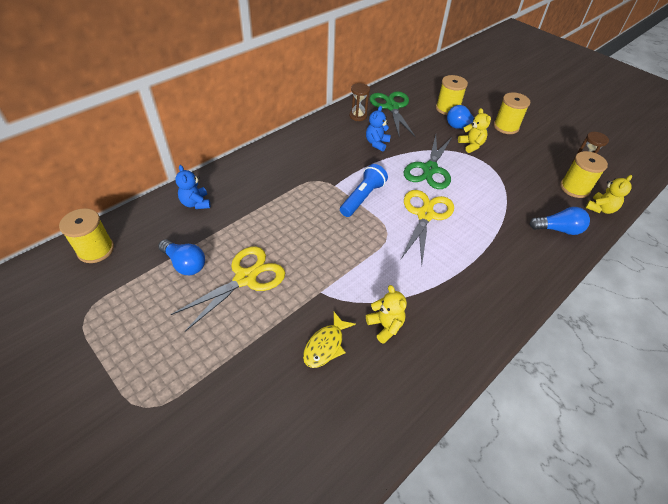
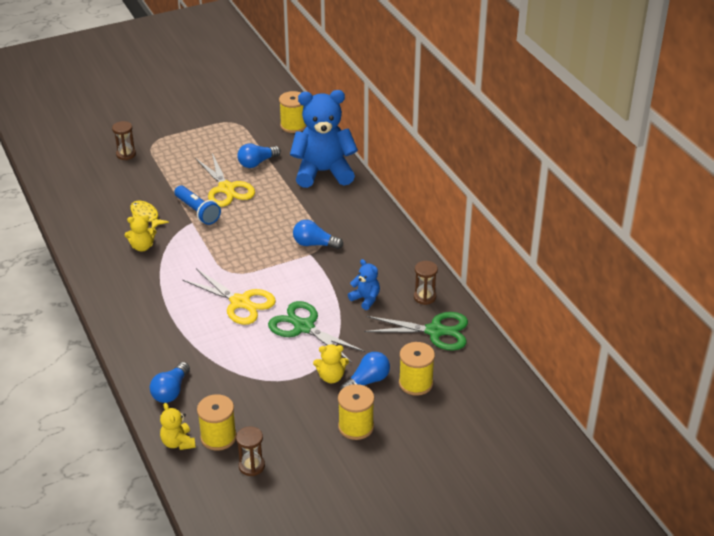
camera: 110 degrees right, 10 degrees down
(182, 436) = (126, 154): none -> brown hourglass
(196, 203) = (323, 172): blue teddy bear -> blue teddy bear, size x2.29
(319, 185) = (314, 244): none -> blue light bulb
(362, 198) = (284, 268): blue flashlight -> blue flashlight (197, 211)

